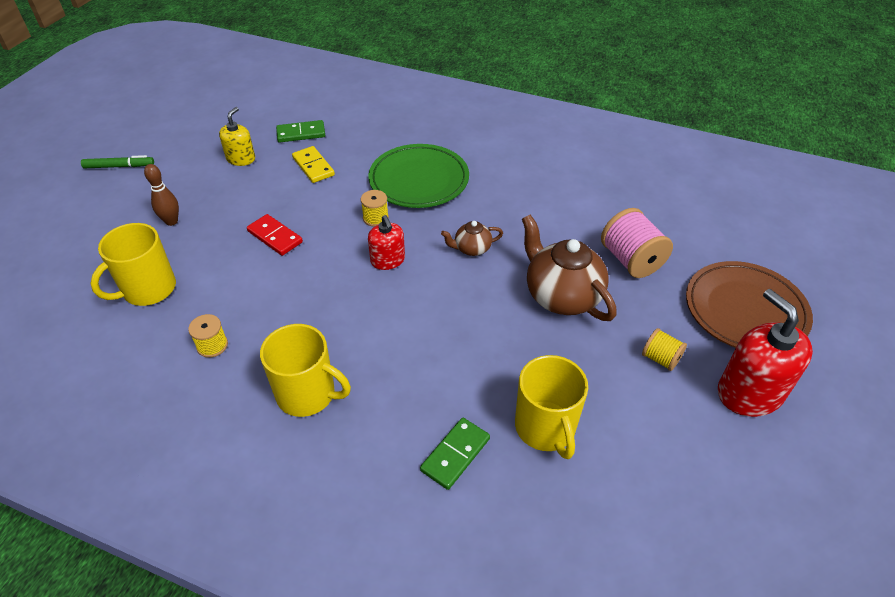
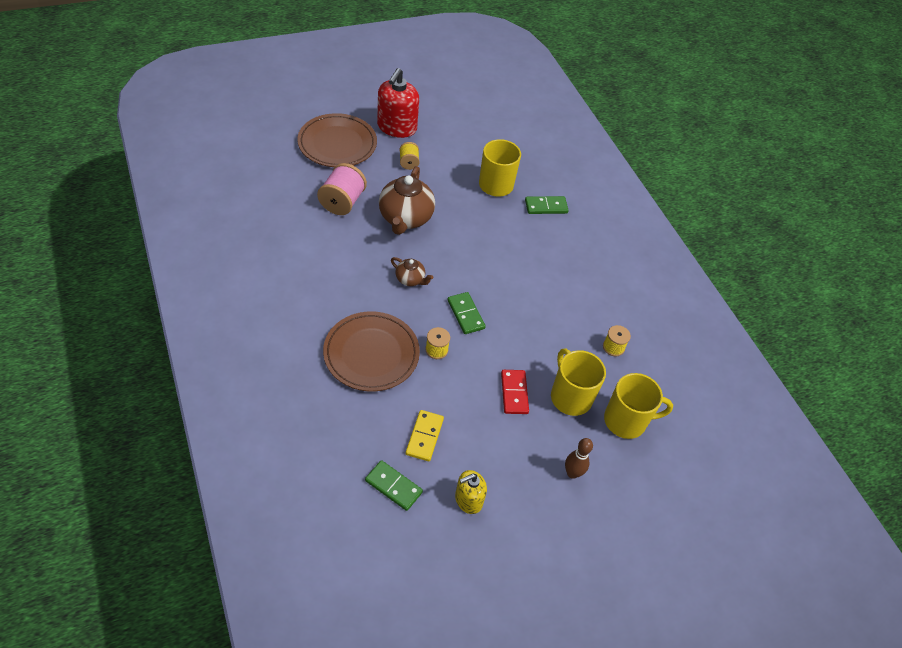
camera: 140 degrees left, 5 degrees up
(119, 166) = (572, 588): green marker -> none
(307, 394) = (585, 281): yellow mug -> yellow mug (570, 397)
(388, 260) = (465, 314): red soap dispenser -> green domino
(419, 180) = (371, 354): green plate -> brown plate

